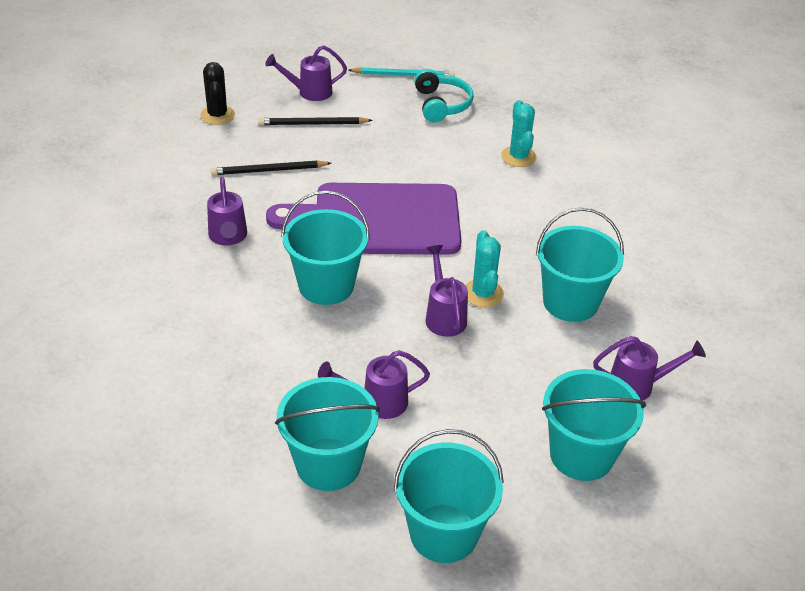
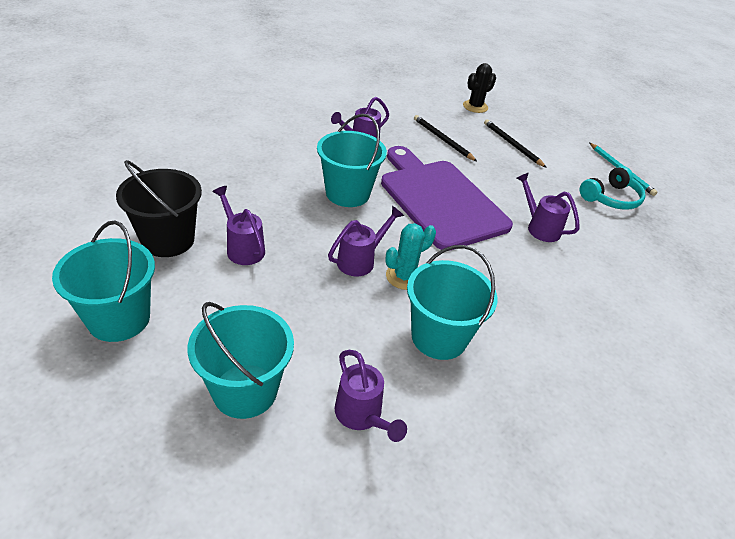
camera: 60 degrees right, 0 degrees up
(310, 92) = (545, 135): purple watering can -> purple watering can (540, 227)
(328, 464) = (168, 240): turquoise bucket -> black bucket
(518, 157) = (598, 257): turquoise cactus -> none

